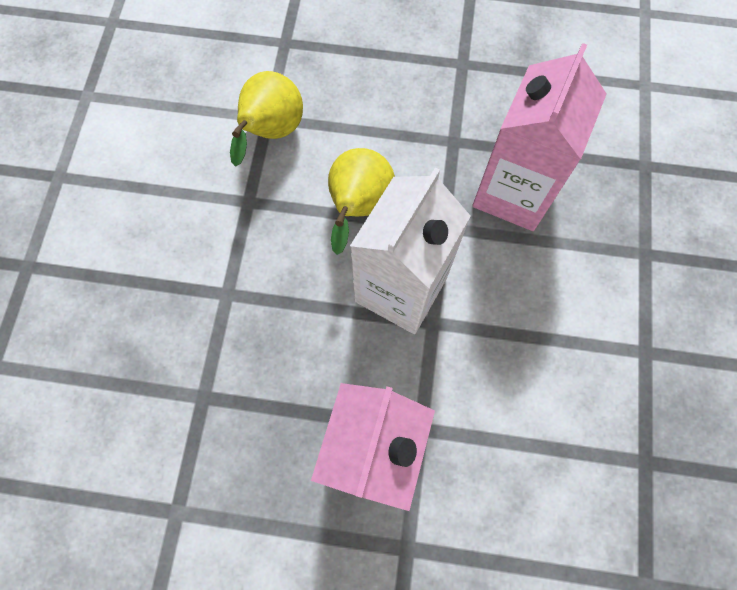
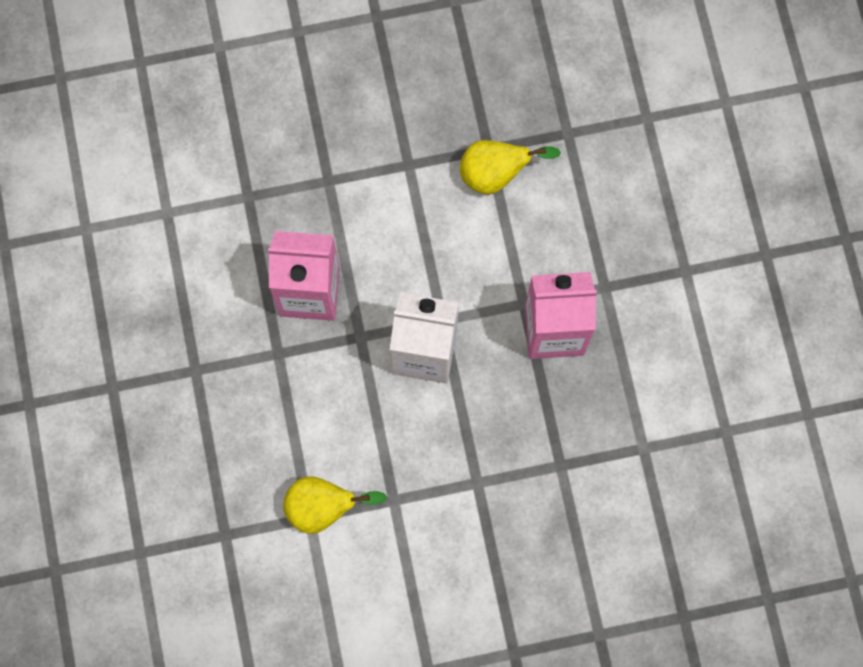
camera: 110 degrees left, 5 degrees up
(358, 208) = (367, 409): yellow pear -> yellow pear (495, 174)

